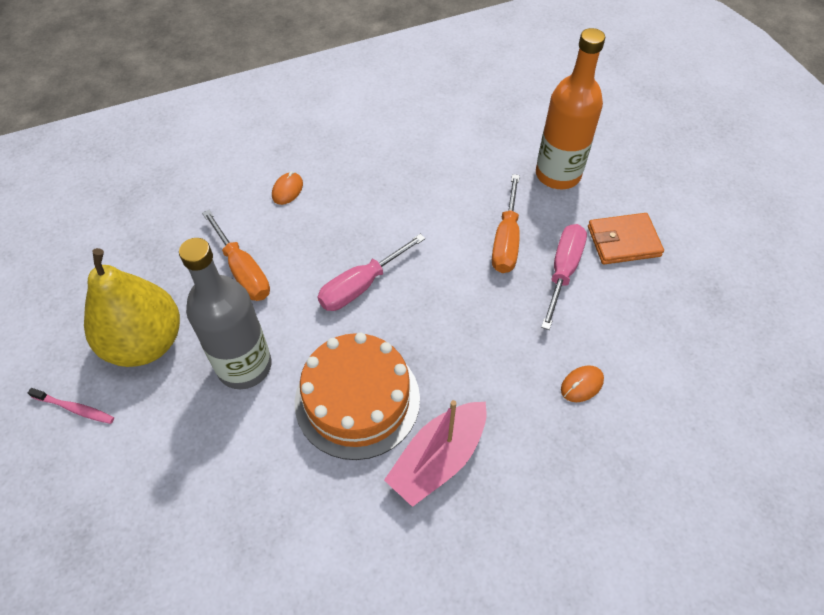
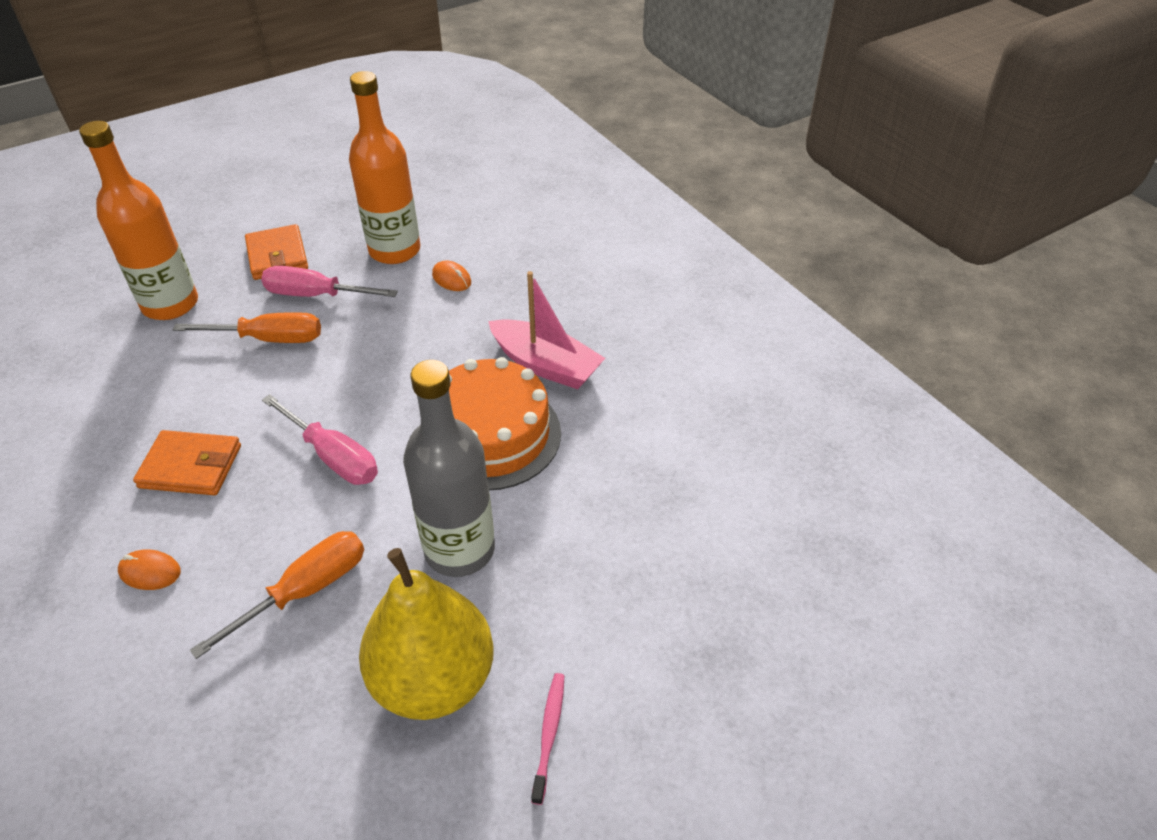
camera: 100 degrees left, 10 degrees down
(373, 202) = (191, 466): none -> orange wallet
(631, 336) = (394, 250): none -> orange bottle

